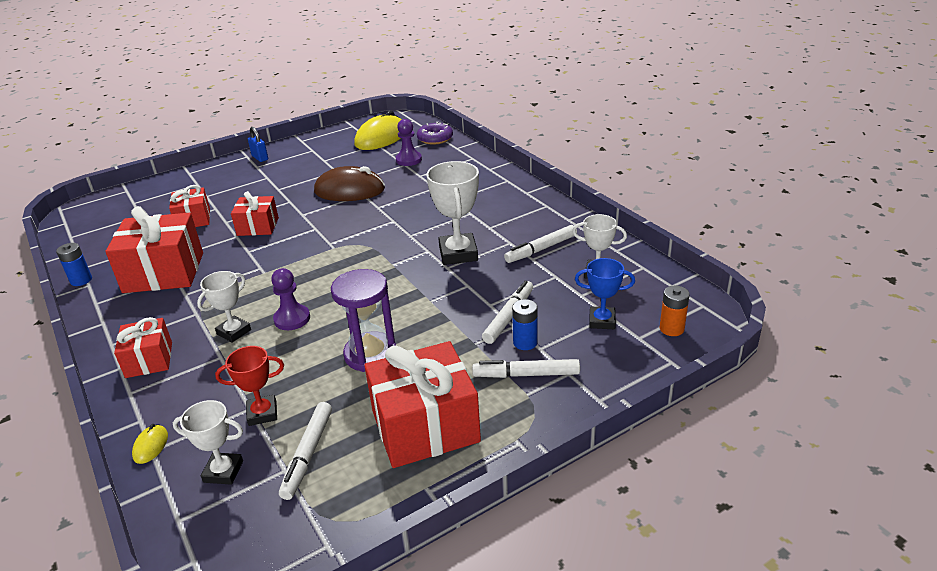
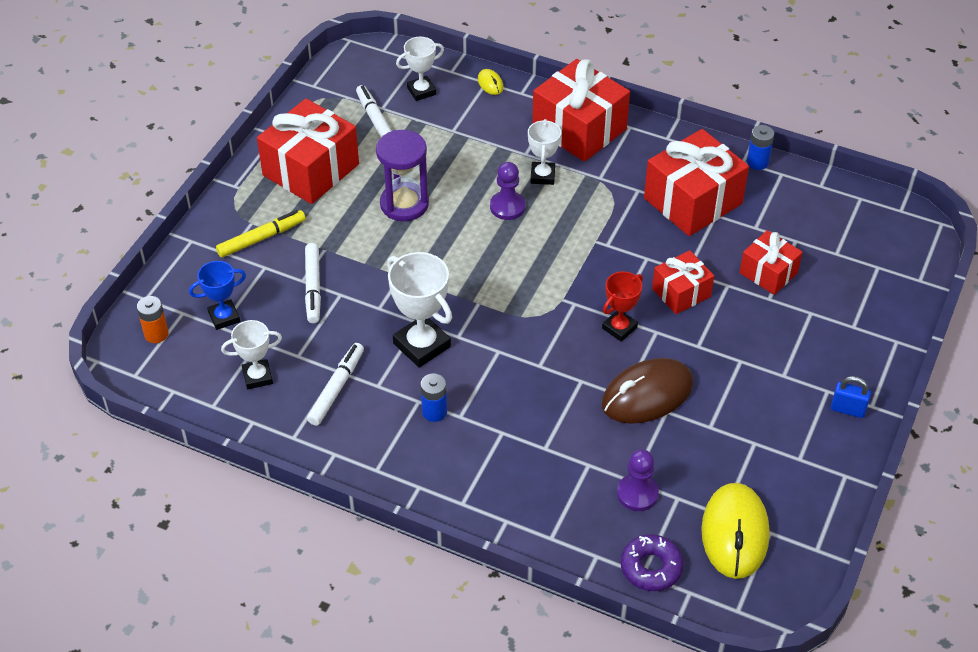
camera: 145 degrees right, 15 degrees up
(149, 360) = (579, 129): red gift -> red gift, size x1.75
(262, 413) = (439, 131): red trophy -> red trophy (619, 328)
(525, 342) = (281, 267): blue battery -> blue battery (434, 412)
(526, 374) = (262, 238): white marker -> yellow marker

